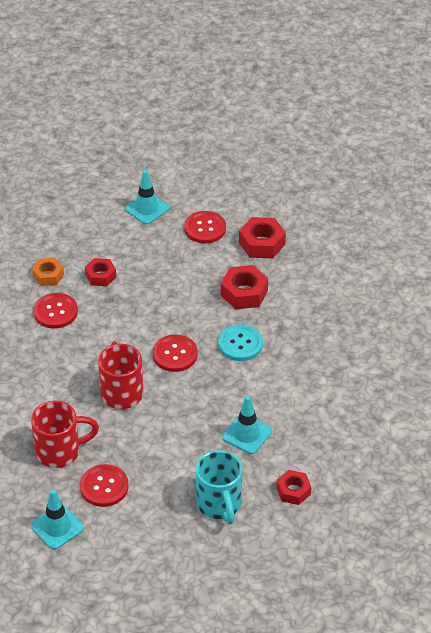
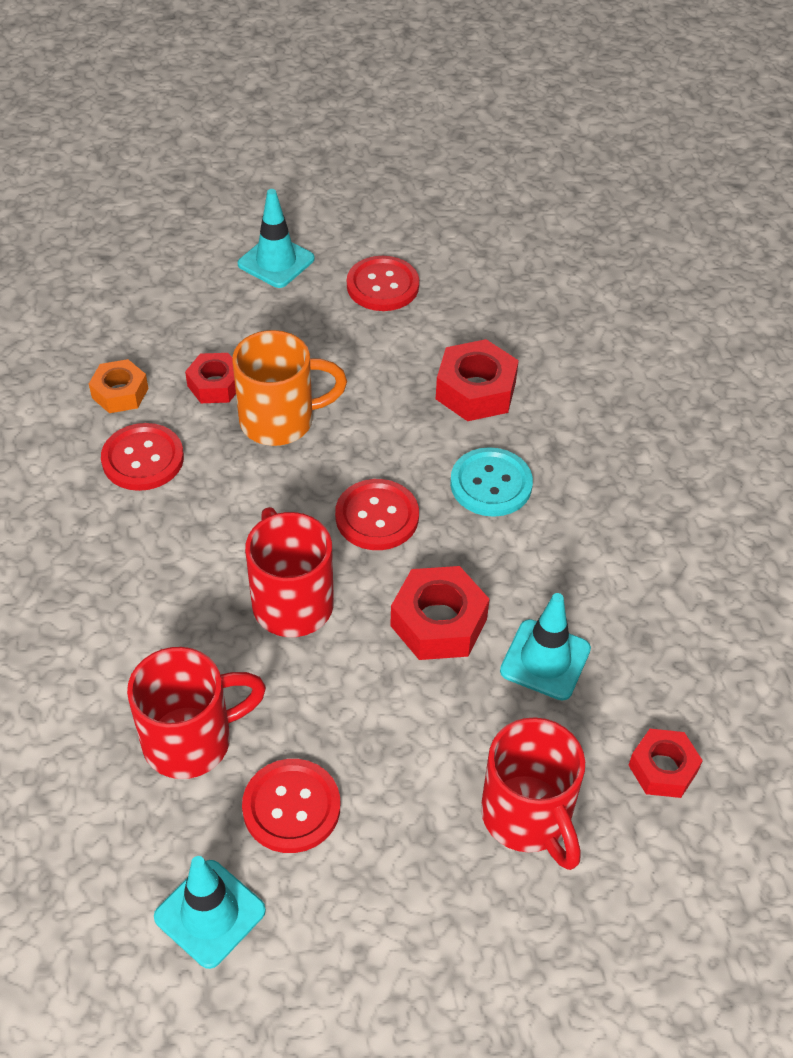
camera: 10 degrees left, 5 degrees up
(133, 299) = (280, 421): none -> orange mug
(219, 504) = (528, 817): turquoise mug -> red mug
(262, 243) = (485, 302): red nut -> red nut (438, 622)

